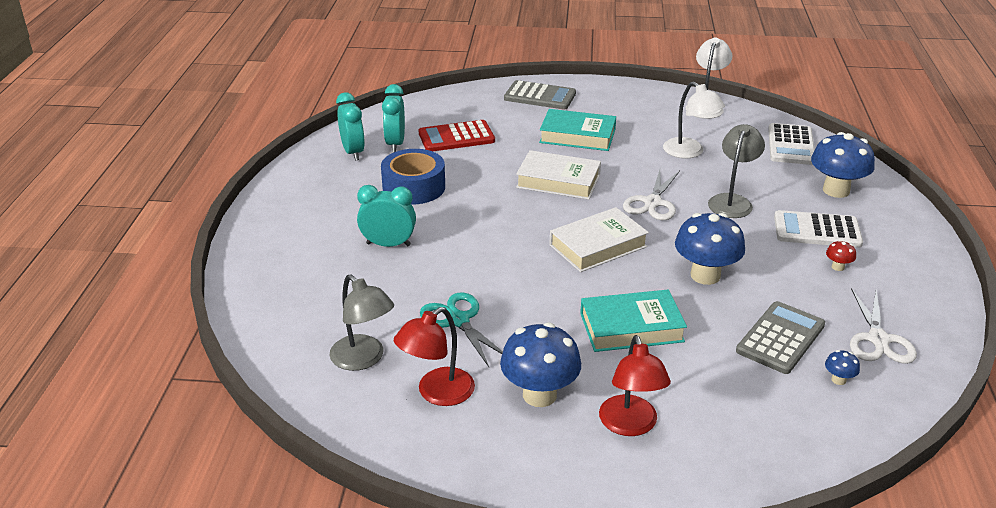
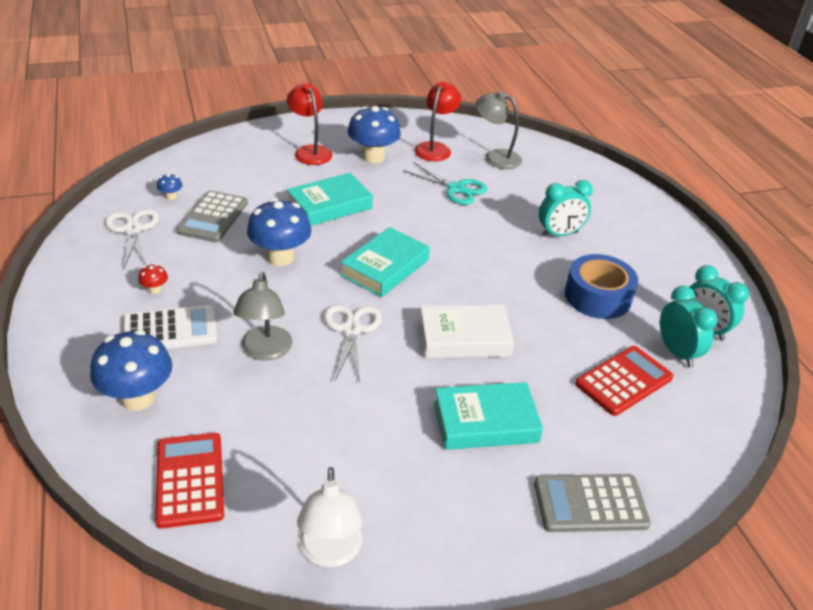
camera: 155 degrees right, 5 degrees up
(598, 246) = (385, 268): white book -> turquoise book
(689, 152) = (331, 425): white lamp -> none
(791, 145) = (190, 480): white calculator -> red calculator

